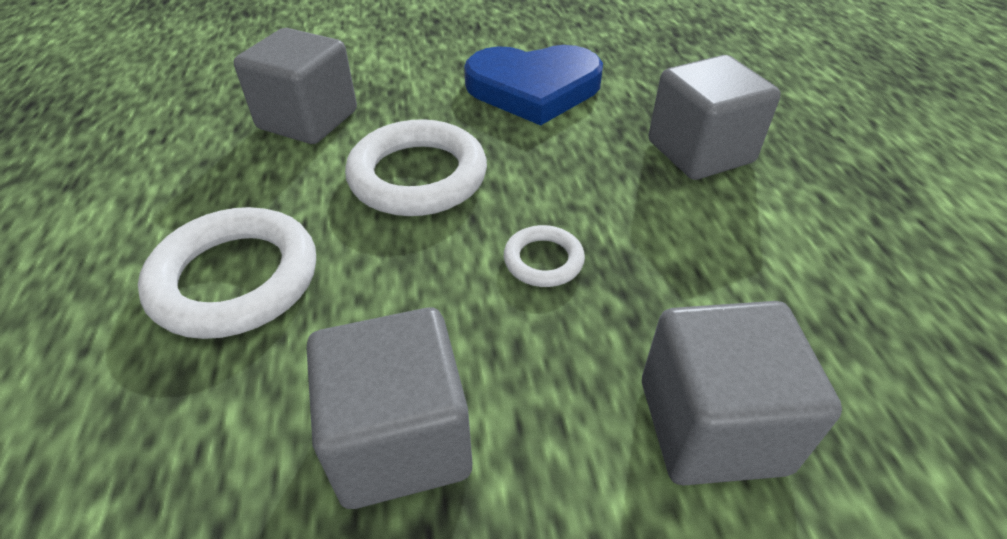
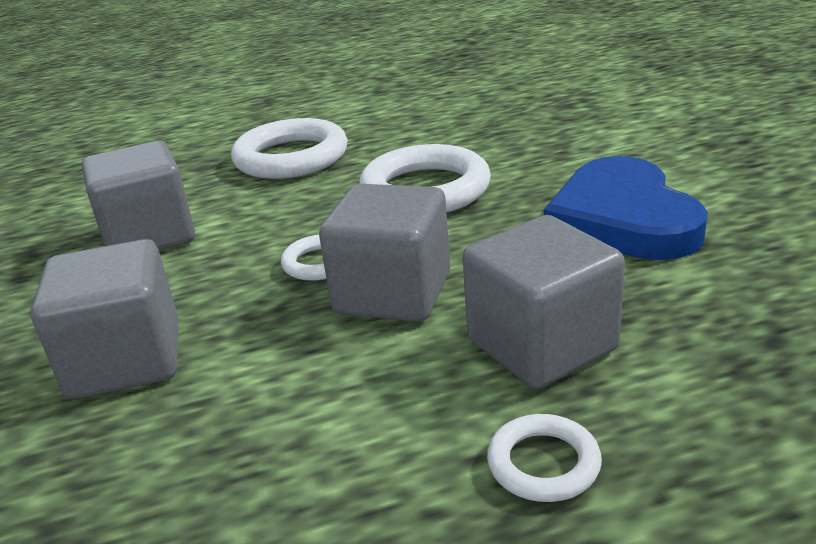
camera: 85 degrees right, 15 degrees down
(308, 120) = (491, 132): grey cube -> grey cube (393, 293)
(823, 171) = (543, 463): none -> white ring

